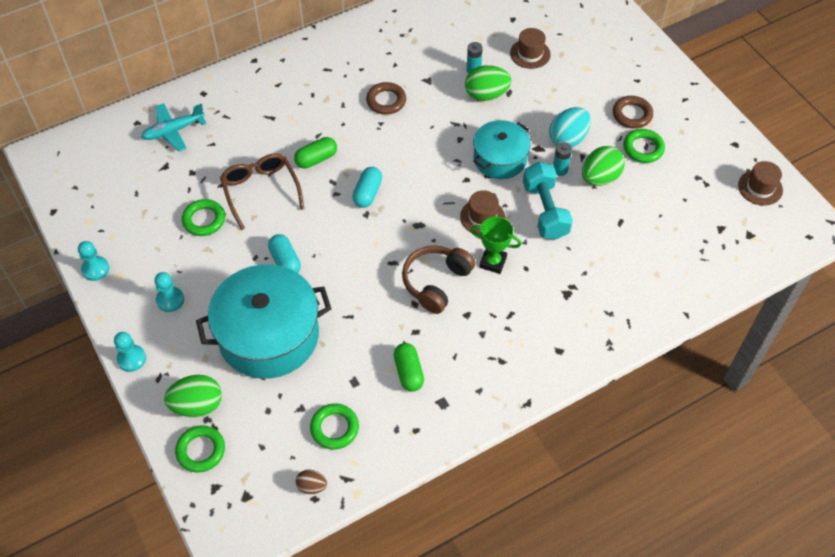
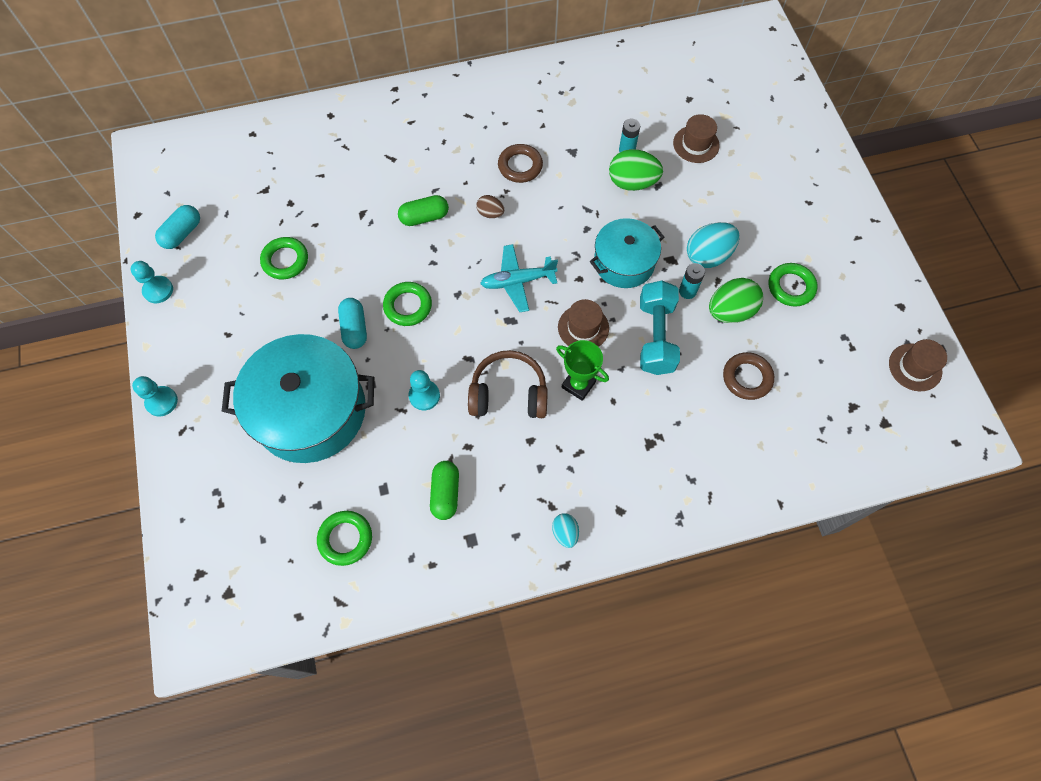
camera: 15 degrees right, 10 degrees up
(170, 300) = (222, 344): turquoise pawn -> turquoise pawn (424, 396)
(174, 131) = (286, 151): turquoise plane -> turquoise plane (517, 281)
(197, 405) = (211, 473): green egg -> none
(201, 450) = (198, 527): green ring -> green ring (408, 306)
(261, 191) = (354, 241): brown glasses -> none
(312, 486) = (300, 601): brown egg -> brown egg (490, 213)
(367, 193) = (467, 270): turquoise capsule -> turquoise capsule (182, 233)
(436, 282) = (508, 394): brown headphones -> brown headphones turned 45 degrees clockwise
(519, 378) = (565, 533): none -> turquoise egg
(632, 115) = (790, 243): brown ring -> brown ring (747, 378)

